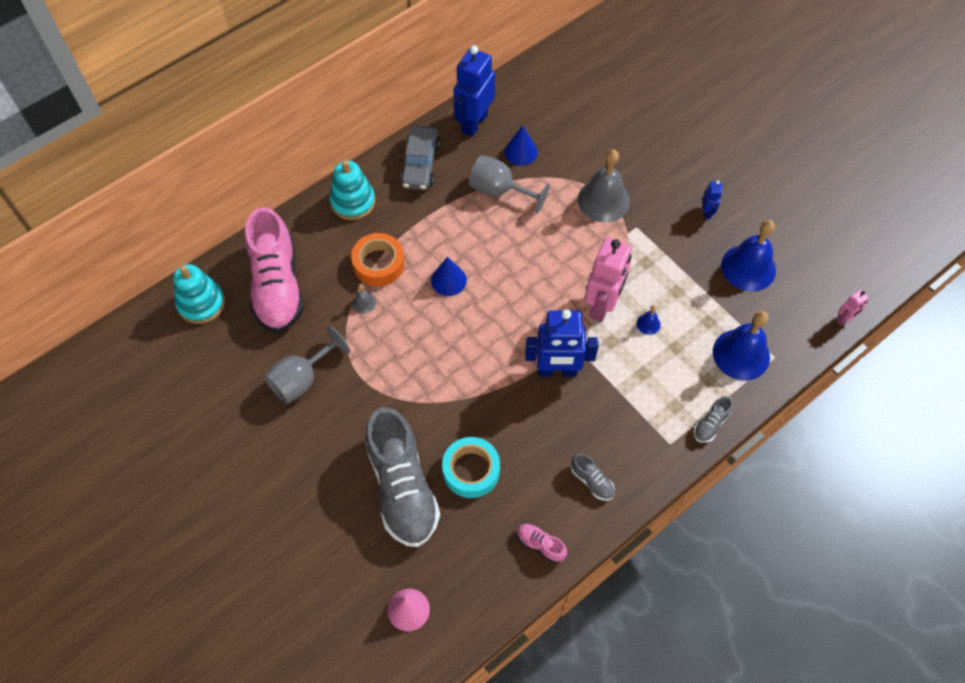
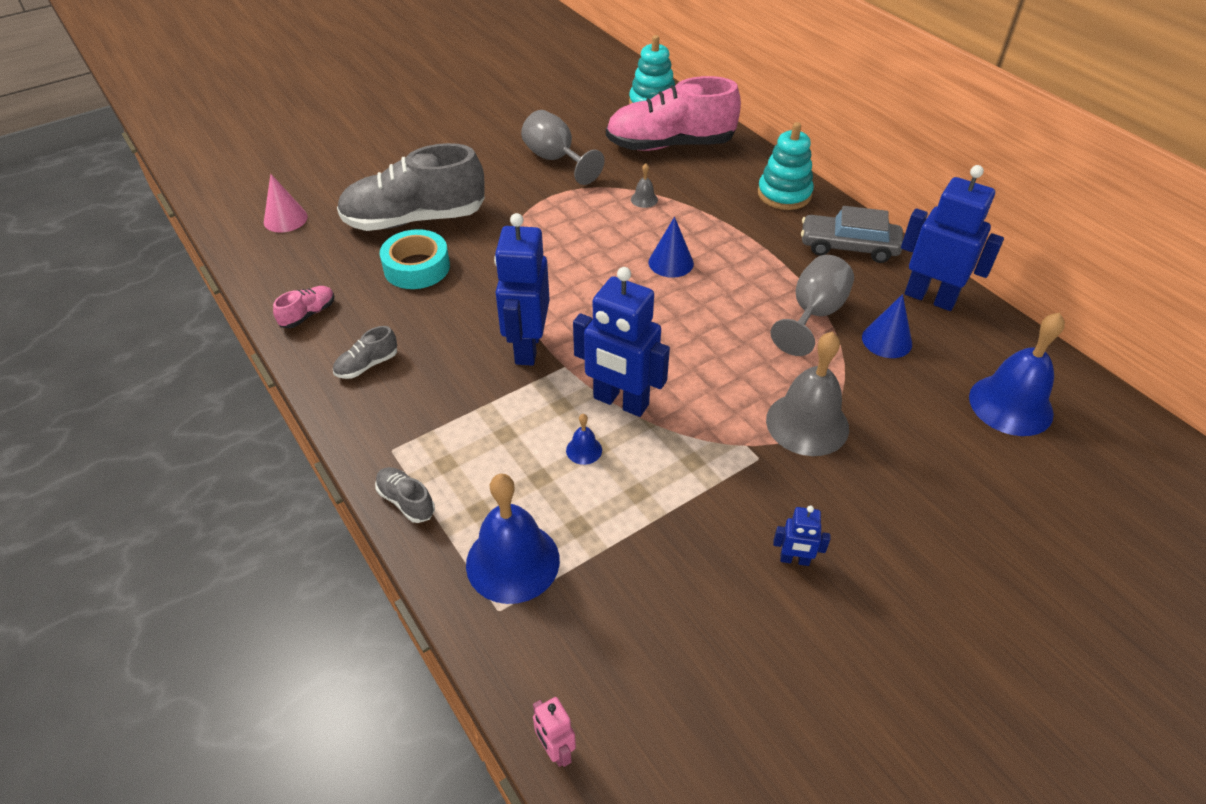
camera: 95 degrees right, 15 degrees down
(379, 264) = (696, 211): orange tape -> none
(602, 305) = (620, 402): pink robot -> blue robot
(748, 267) = (678, 603): blue bell -> blue bell (1010, 405)

